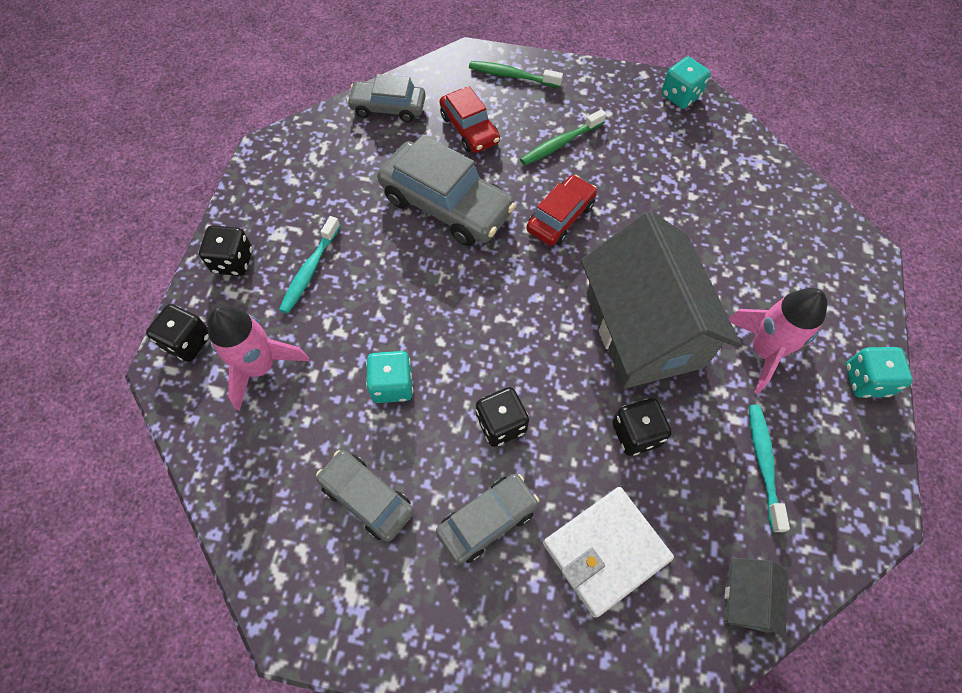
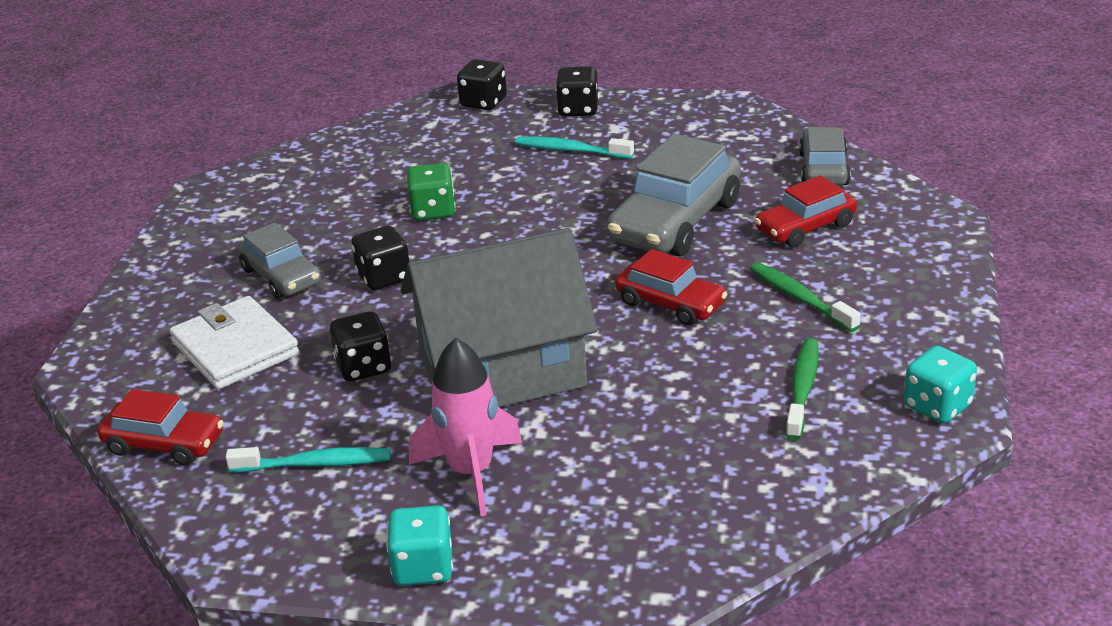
camera: 90 degrees right, 30 degrees down
(260, 367) = (456, 141): pink rocket -> none
(367, 498) = (315, 210): grey car -> none
(392, 385) = (433, 211): turquoise dice -> green dice
(512, 76) = (919, 252): green toothbrush -> green toothbrush (803, 388)
(746, 598) = (164, 443): grey house -> red car

